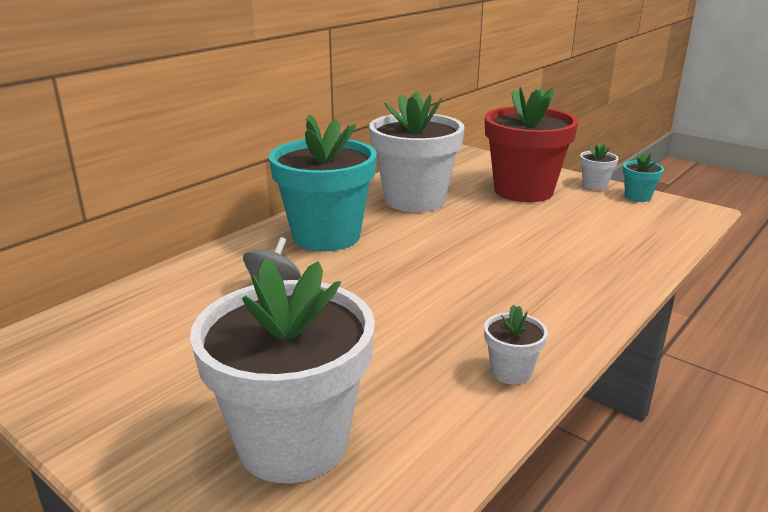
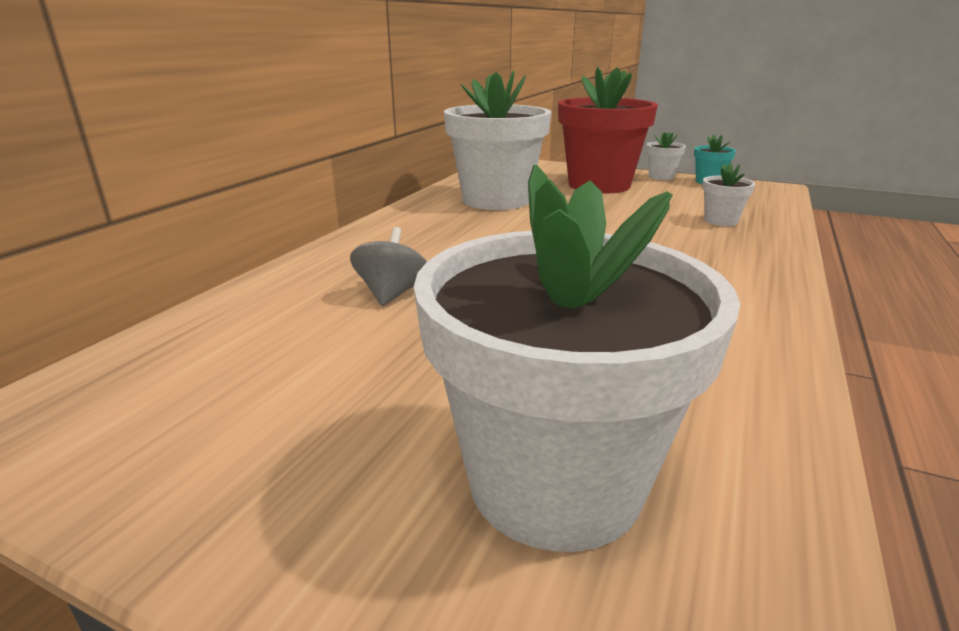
camera: 15 degrees left, 0 degrees up
(326, 236) = (422, 238): turquoise flower pot -> none
(511, 372) = (751, 345): white flower pot -> white flower pot (720, 221)

